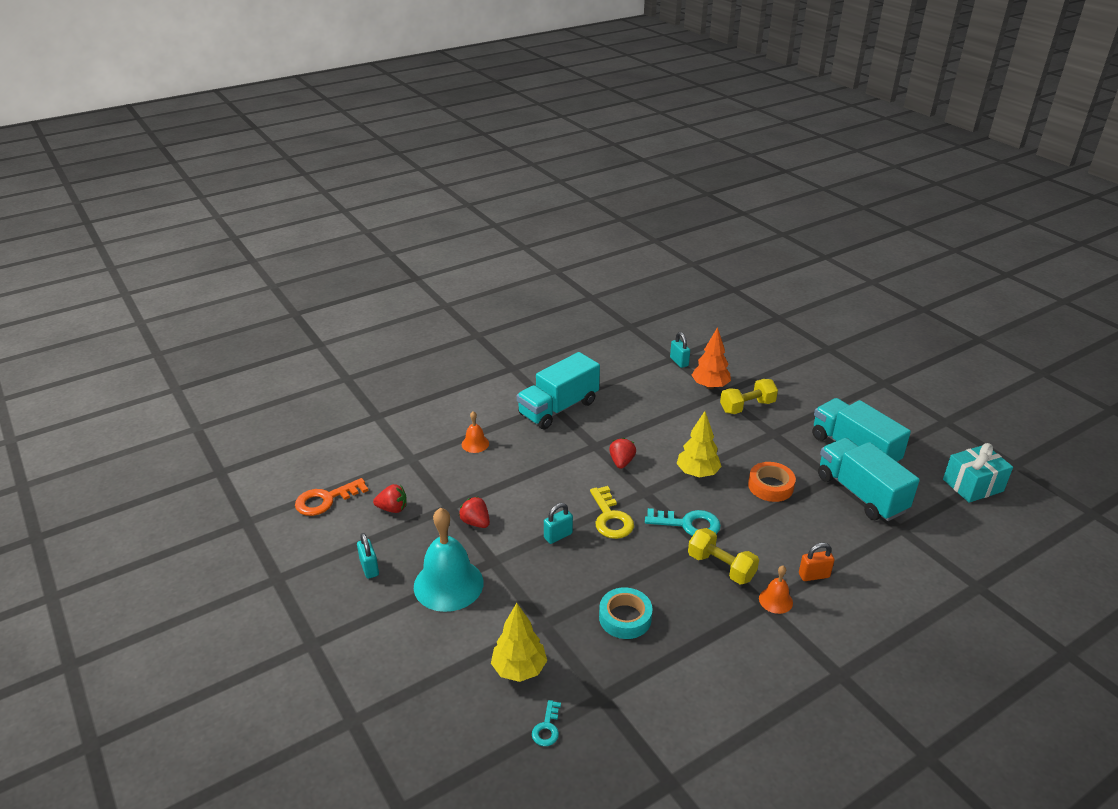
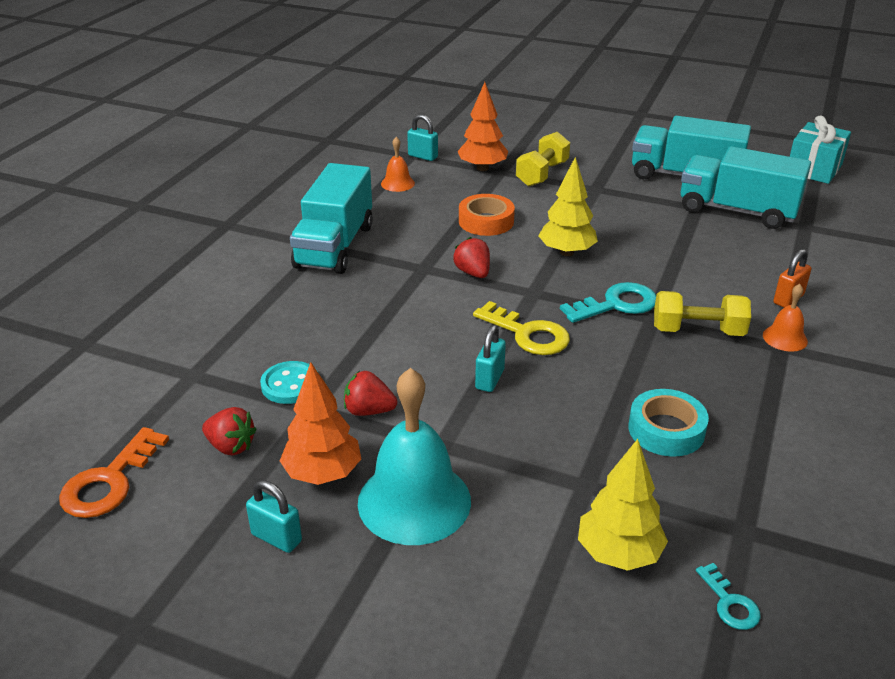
camera: 35 degrees left, 0 degrees up
(392, 508) = (231, 446): red strawberry -> red strawberry turned 60 degrees clockwise
(420, 546) = (323, 473): none -> orange tree
(451, 487) = (290, 385): none -> turquoise button
(475, 444) = (268, 323): orange bell -> orange bell (397, 183)
(770, 486) = (651, 236): orange tape -> orange tape (486, 221)

